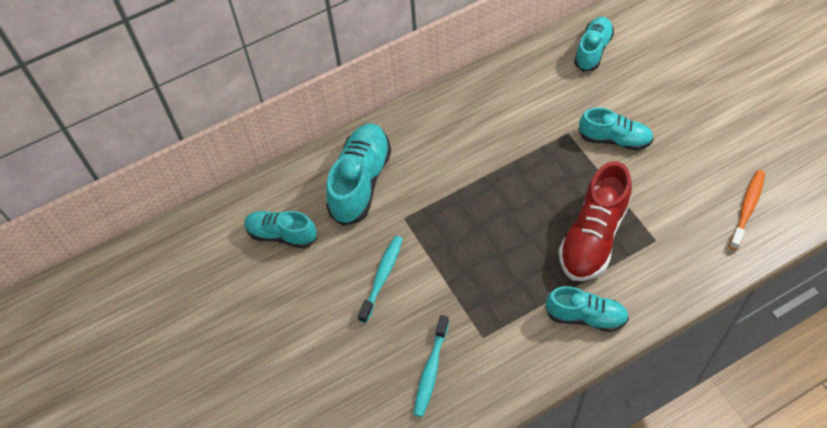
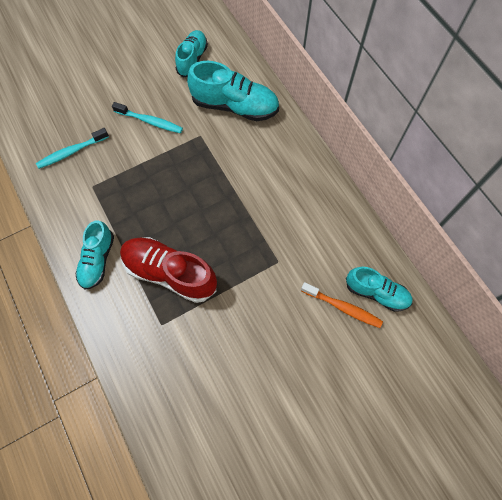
camera: 85 degrees right, 10 degrees up
(431, 370) = (71, 152): turquoise toothbrush -> turquoise toothbrush turned 45 degrees counterclockwise
(614, 139) = (270, 301): turquoise shoe -> none
(747, 208) = (187, 415): orange toothbrush -> orange toothbrush (343, 307)

